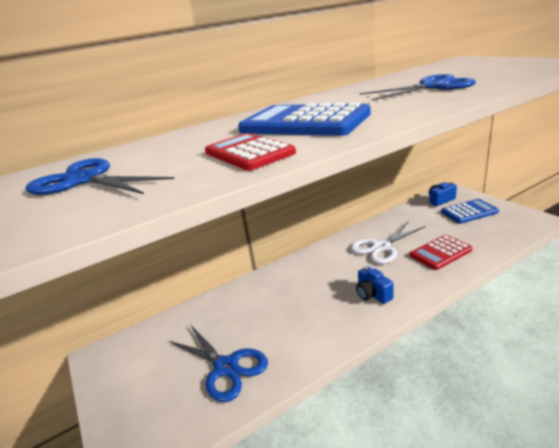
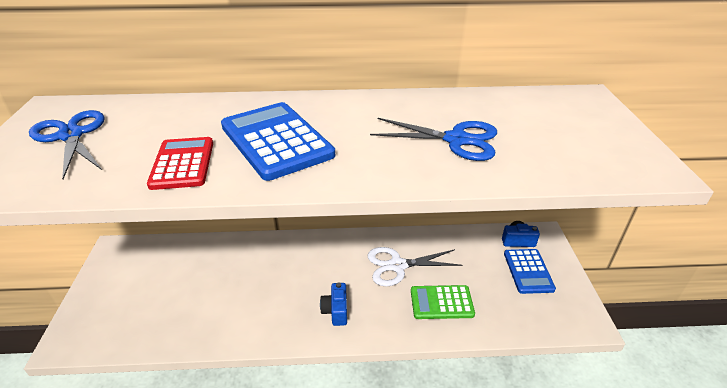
camera: 25 degrees right, 10 degrees up
(226, 367) = (175, 310): blue scissors -> none
(440, 253) = (441, 302): red calculator -> green calculator
(469, 212) = (528, 271): blue calculator -> blue calculator turned 75 degrees clockwise

